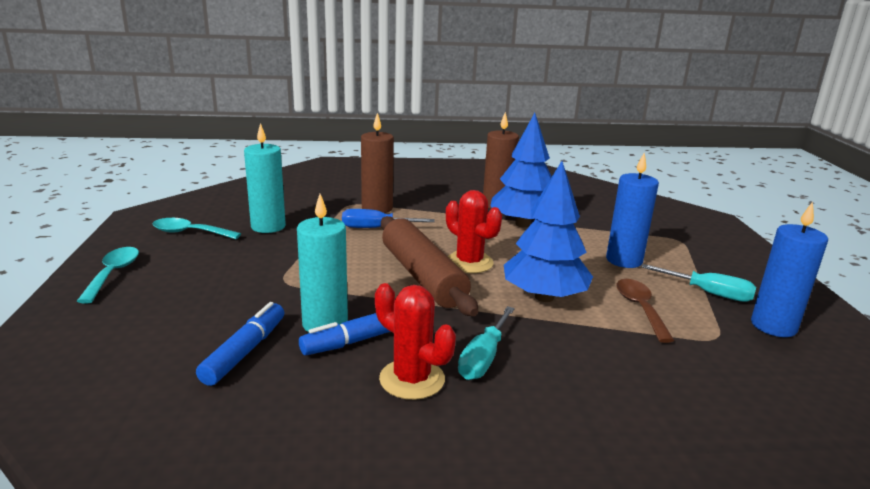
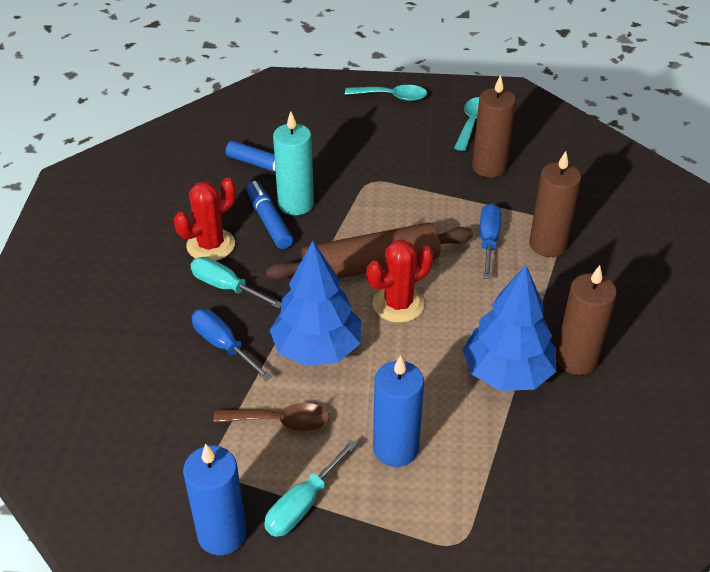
camera: 100 degrees right, 20 degrees up
(268, 226) = (489, 167): turquoise candle -> brown candle
(572, 349) = (223, 346): none -> blue screwdriver

